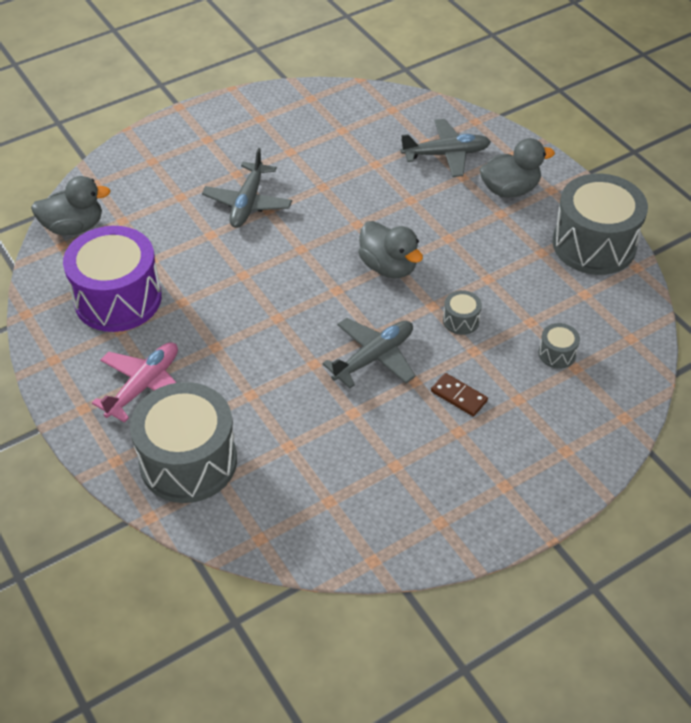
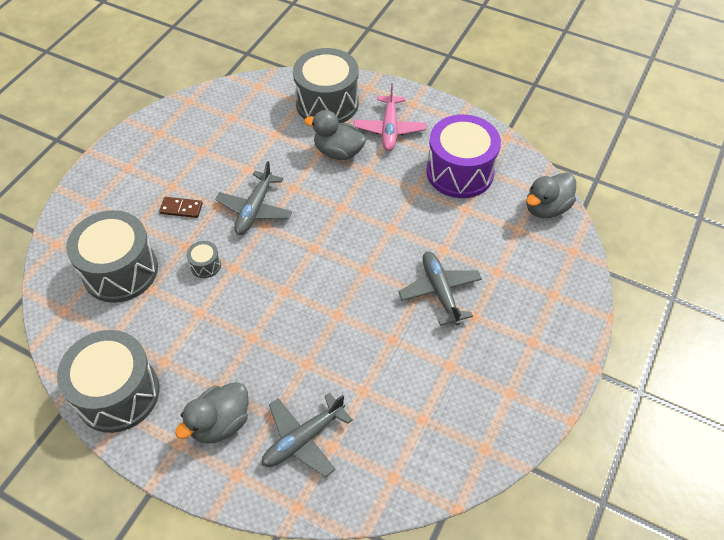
camera: 150 degrees right, 5 degrees up
(388, 266) = (286, 286): grey duck -> grey duck (338, 152)
(557, 354) = (120, 271): grey drum -> grey drum, size x2.41

